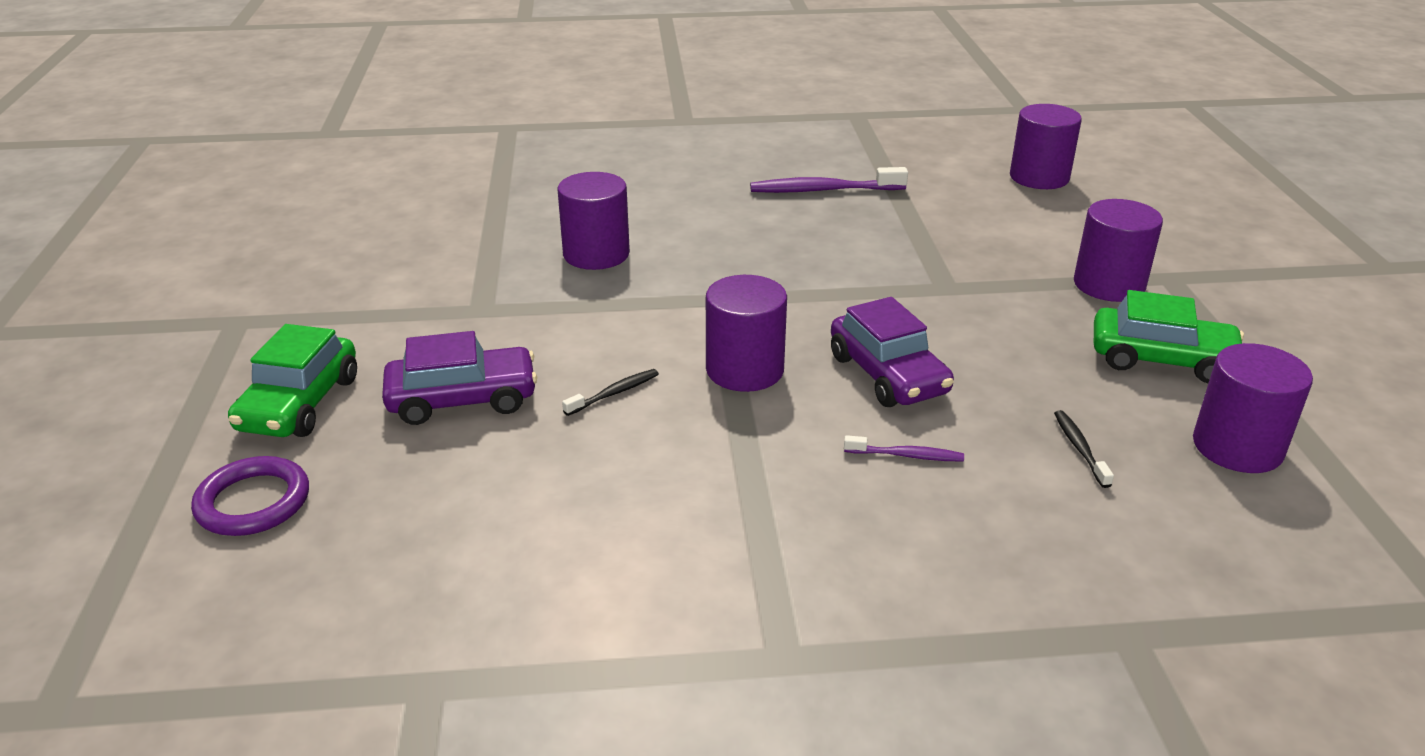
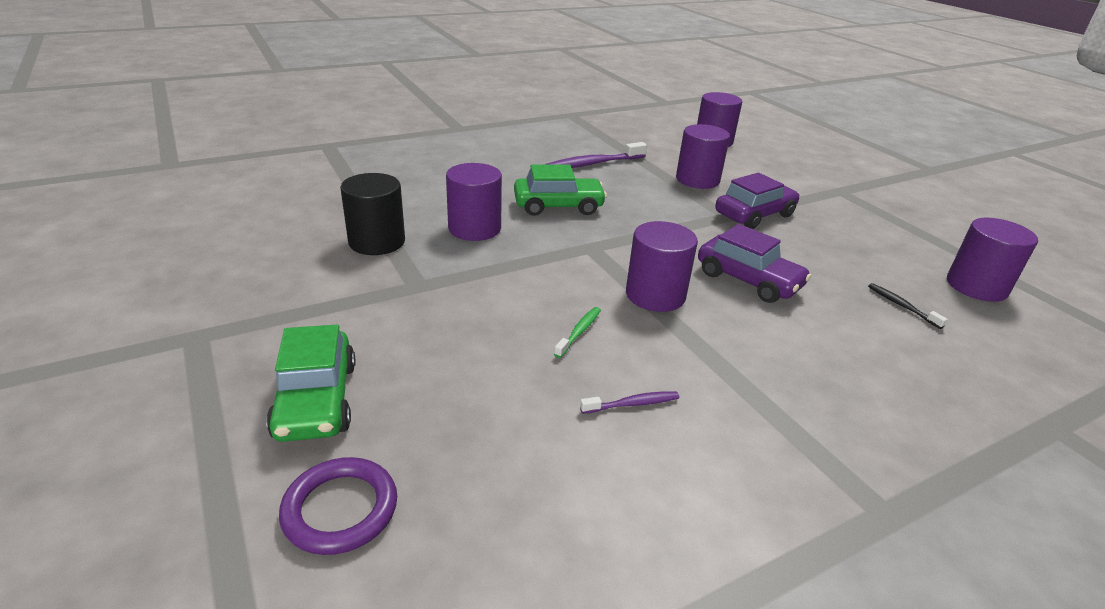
camera: 25 degrees left, 0 degrees up
(462, 399) = (463, 363): purple car -> purple car (754, 215)
(475, 253) = (377, 242): none -> black cylinder
(614, 393) = (579, 332): black toothbrush -> green toothbrush
(906, 455) = (813, 334): purple toothbrush -> purple toothbrush (632, 404)
(1109, 285) = (813, 200): purple cylinder -> purple cylinder (697, 180)
(1161, 359) = (885, 240): green car -> green car (558, 206)

